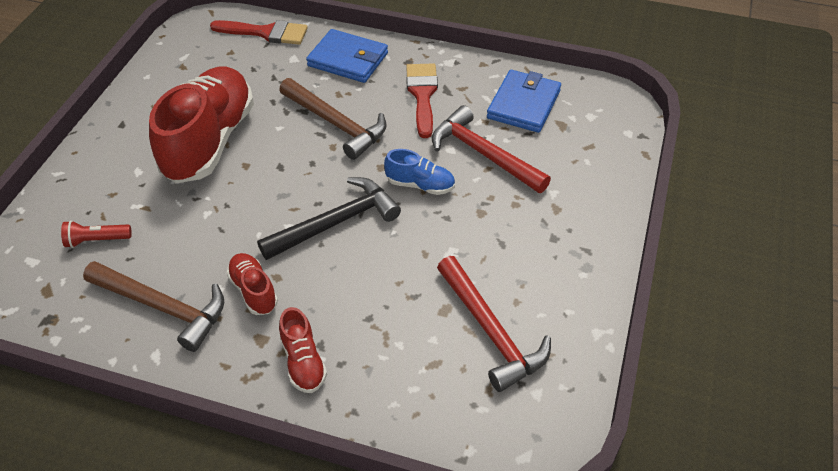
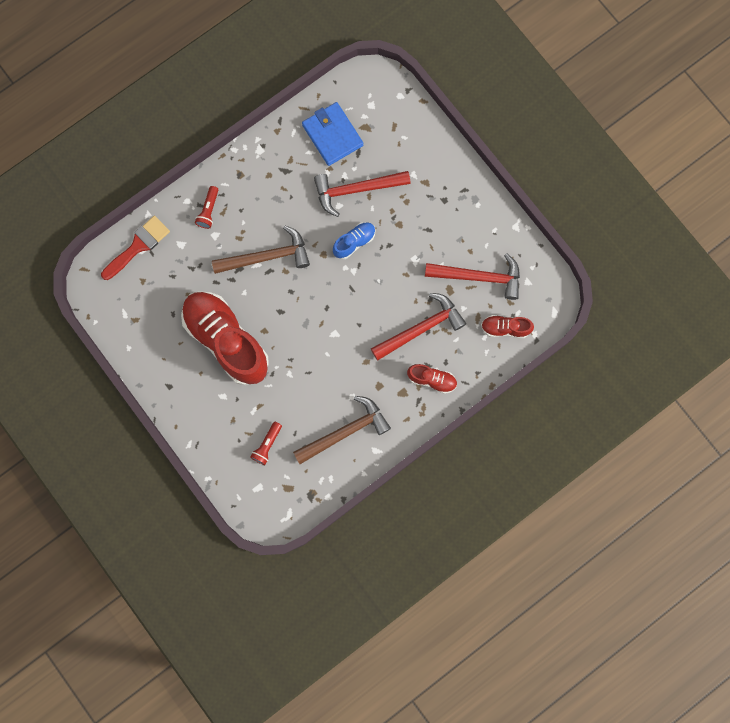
camera: 55 degrees left, 30 degrees up
(254, 291) = (367, 379): red shoe -> red shoe (505, 328)
(336, 222) = (349, 307): black hammer -> none
(348, 59) = (209, 211): blue wallet -> red flashlight
(367, 308) = (421, 328): none -> red hammer
(422, 95) = (278, 188): red brush -> none

